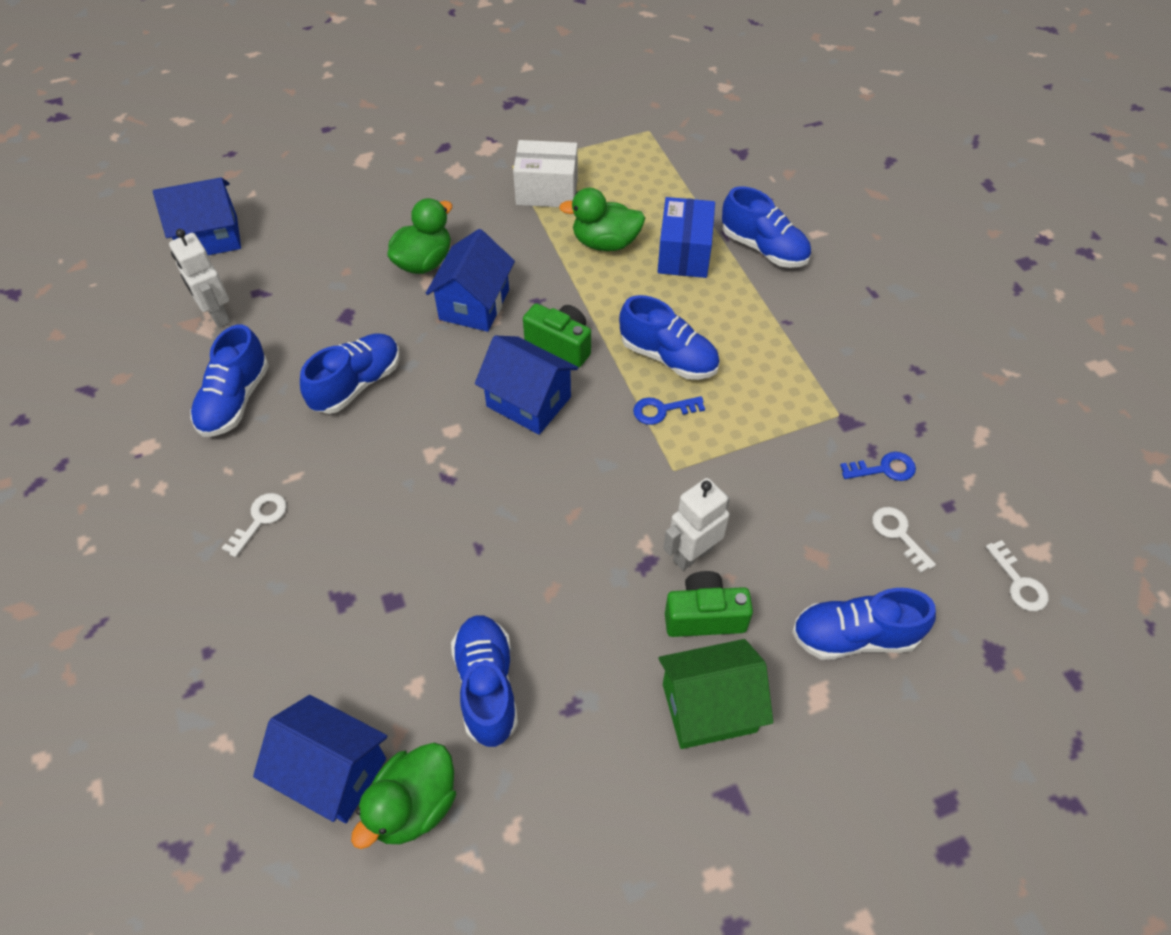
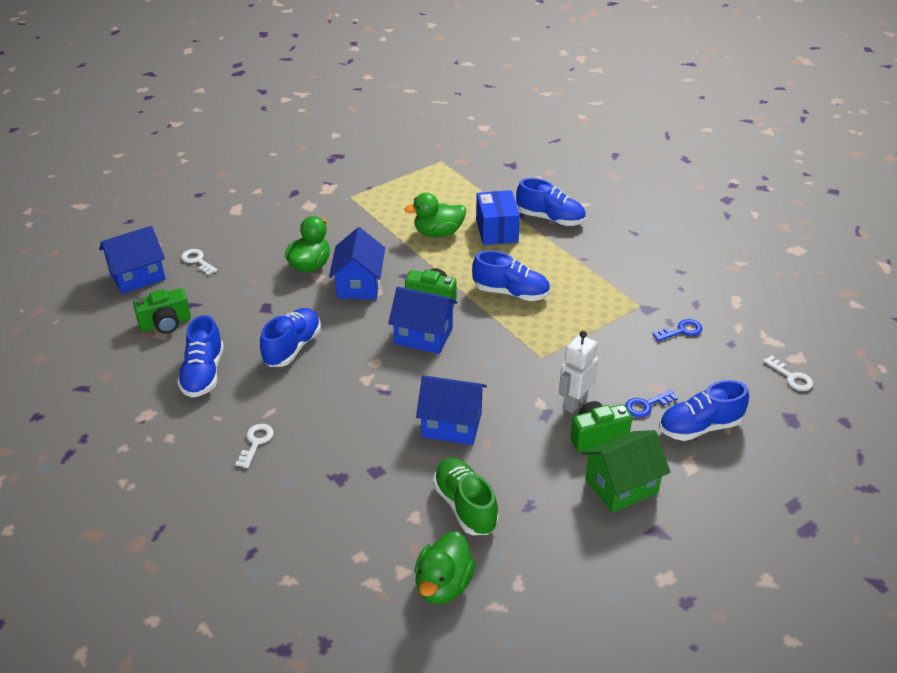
camera: 15 degrees left, 15 degrees down
(217, 315) = (165, 324): white robot -> green camera
(333, 772) = (377, 579): blue house -> blue house (451, 425)
(487, 686) = (465, 506): blue shoe -> green shoe
(547, 191) = (382, 208): white box -> none
(662, 410) = (519, 324): blue key -> blue key (646, 405)
(898, 534) = (705, 365): white key -> white key (197, 261)

